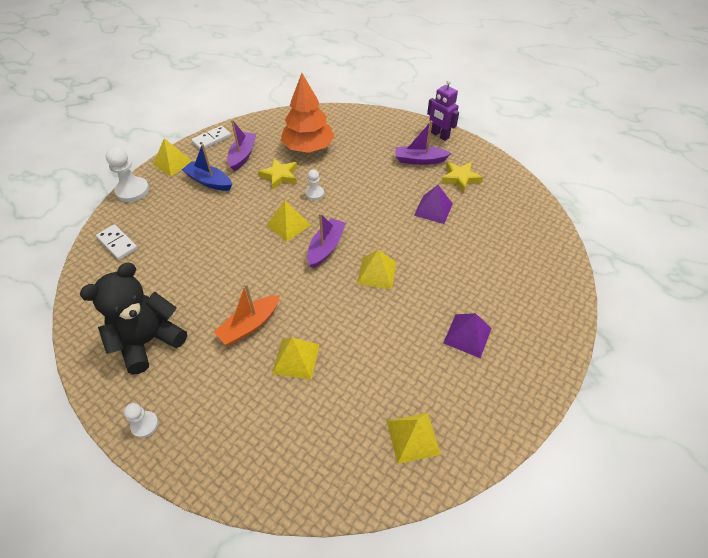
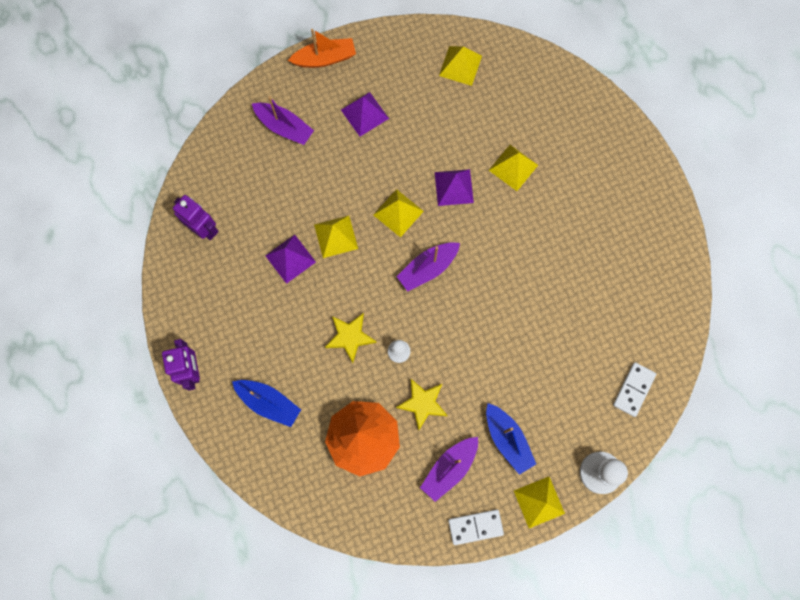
camera: 150 degrees left, 25 degrees up
(117, 243) = (633, 389): white domino -> white domino turned 45 degrees clockwise
(145, 424) = (648, 174): white pawn -> none
(149, 341) = (628, 248): black teddy bear -> none
(250, 325) = (537, 219): orange boat -> orange boat (325, 58)
(288, 225) = (449, 320): yellow pyramid -> yellow pyramid (336, 236)
(342, 314) = (454, 187): none -> purple pyramid
(380, 140) = (269, 402): none -> blue boat
(419, 160) = (249, 340): purple boat -> purple boat (284, 127)
(460, 178) = (227, 286): yellow star -> yellow star (350, 337)
(508, 199) = (204, 229): none -> purple robot

